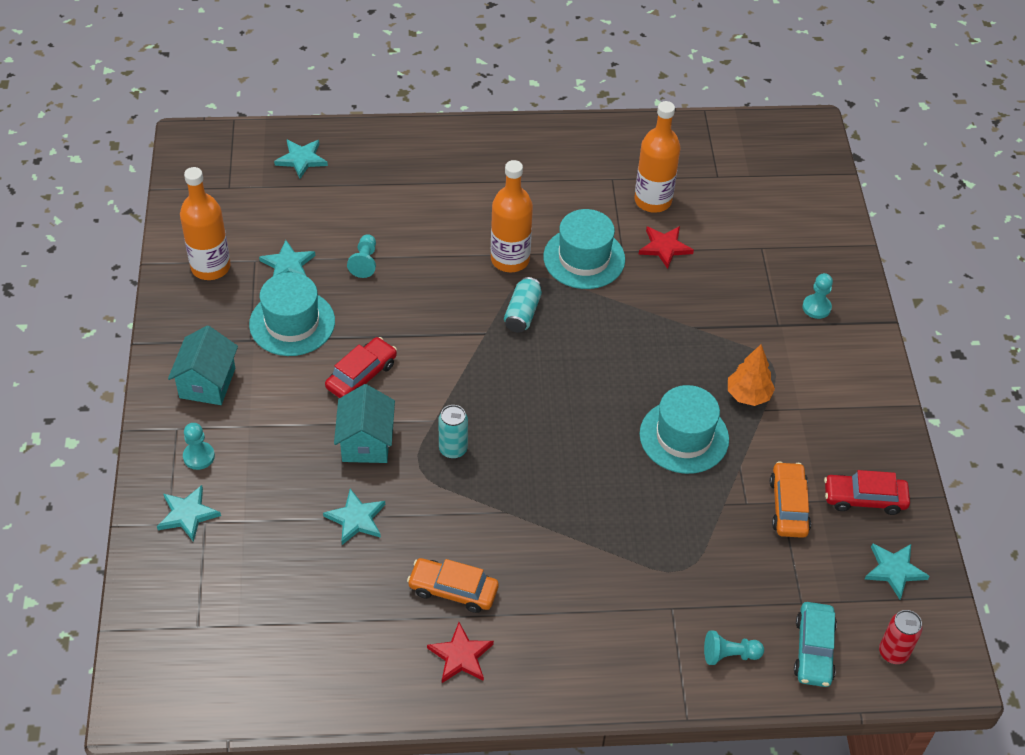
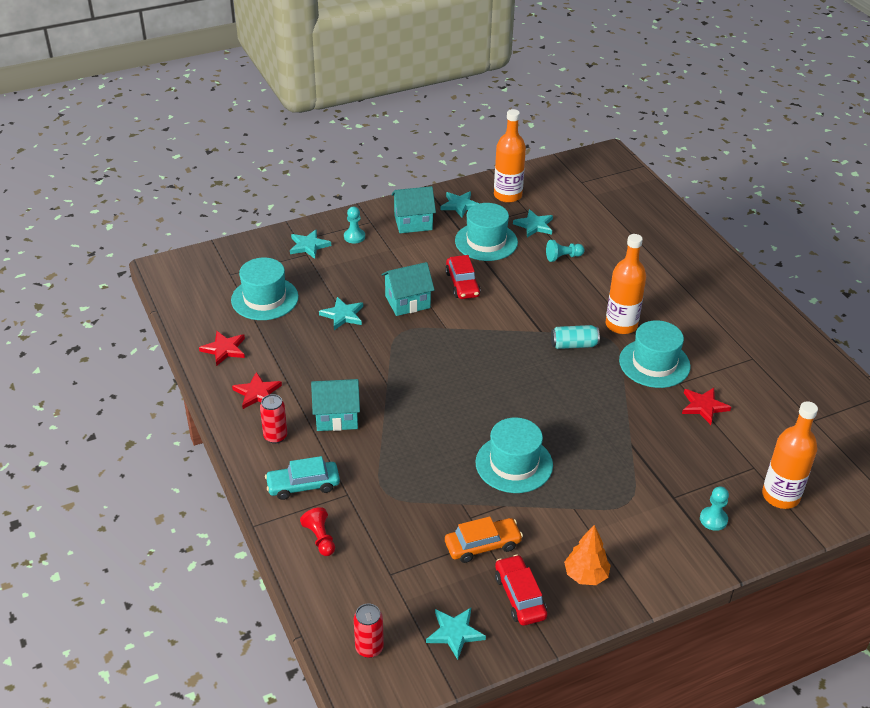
camera: 70 degrees right, 10 degrees down
(275, 598) = (264, 298): none -> turquoise hat
(301, 159) = (633, 203): turquoise star -> turquoise star (460, 205)
(357, 673) = (224, 349): none -> red star
(361, 375) = (462, 284): red car -> red car turned 60 degrees clockwise
(453, 449) = (426, 343): turquoise can -> none
(453, 590) = (308, 375): orange car -> none
(541, 581) = (337, 417): none -> turquoise house
(548, 656) = (275, 436): none -> red can
(653, 201) = (749, 387): orange bottle -> orange bottle (780, 496)
(729, 655) = (320, 538): turquoise pawn -> red pawn
(748, 395) = (582, 494): orange tree -> orange tree (586, 575)
(813, 650) = (348, 592): turquoise car -> turquoise car (303, 485)

